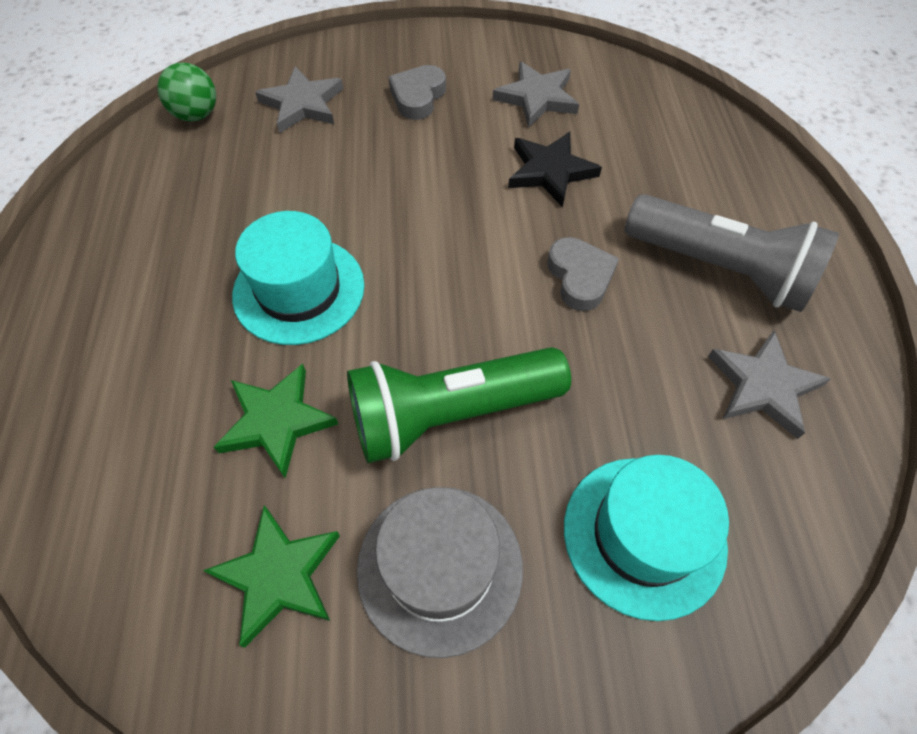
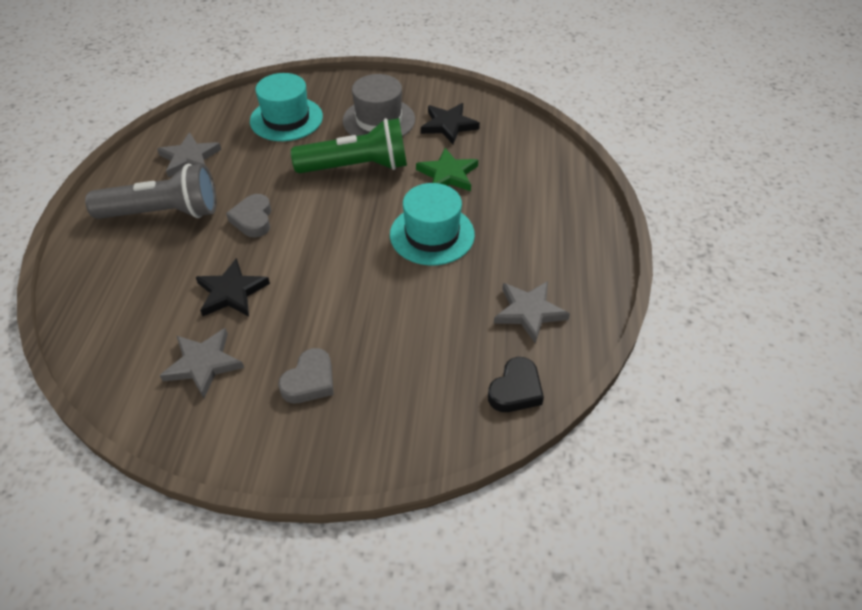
camera: 170 degrees left, 10 degrees down
(197, 115) = (515, 390): green ball -> black heart
(279, 575) = (448, 125): green star -> black star
(302, 104) = (417, 388): grey star -> grey star (529, 312)
(720, 269) = (163, 213): grey flashlight -> grey flashlight turned 135 degrees clockwise

